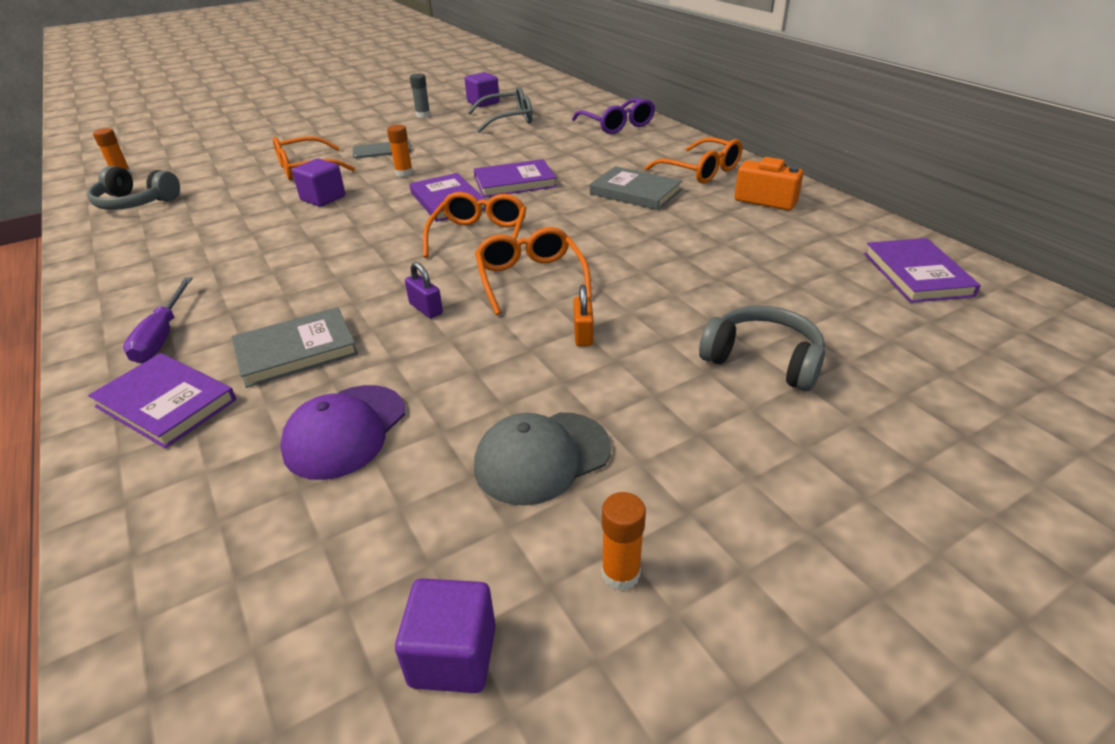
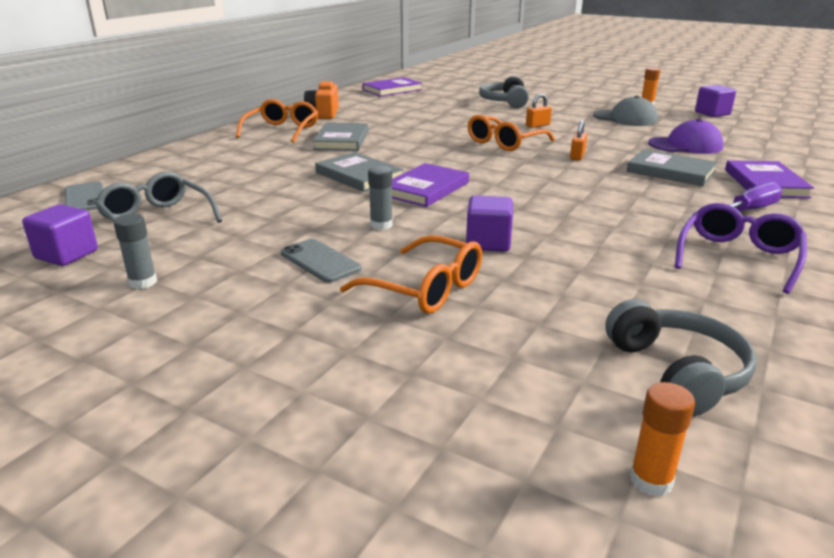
camera: 120 degrees left, 10 degrees down
(404, 173) = (381, 225): orange glue stick -> grey glue stick
(426, 309) = (577, 156): purple padlock -> orange padlock
(479, 236) = (471, 165): orange glasses -> none
(514, 182) = (358, 176): purple book -> grey book
(573, 105) = (85, 198): none -> grey phone
(617, 125) = (168, 167): purple glasses -> purple glasses (738, 257)

